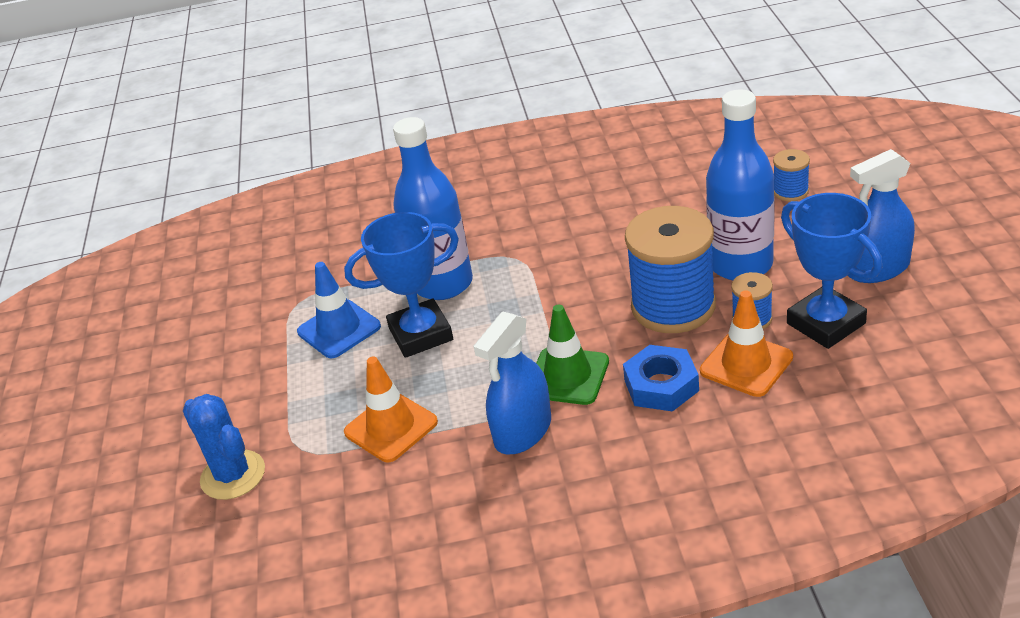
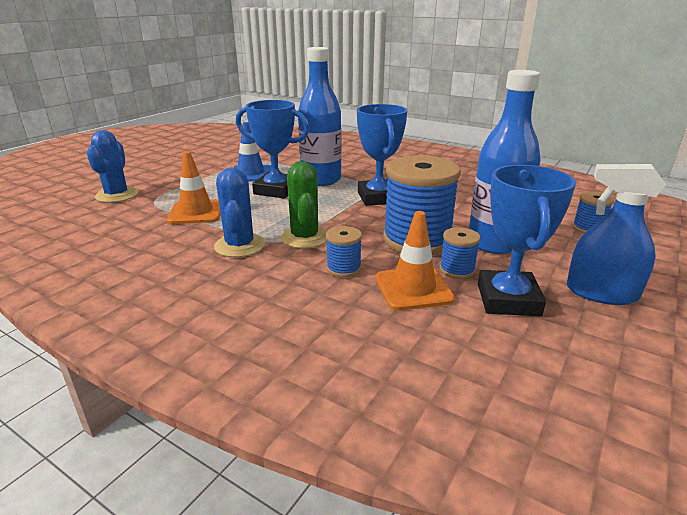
camera: 35 degrees right, 10 degrees down
(523, 431) = (239, 246): blue spray bottle -> blue cactus
(551, 271) = (378, 198): none -> blue trophy
(567, 376) = (304, 237): green traffic cone -> green cactus
(661, 385) = (343, 268): blue nut -> blue spool

